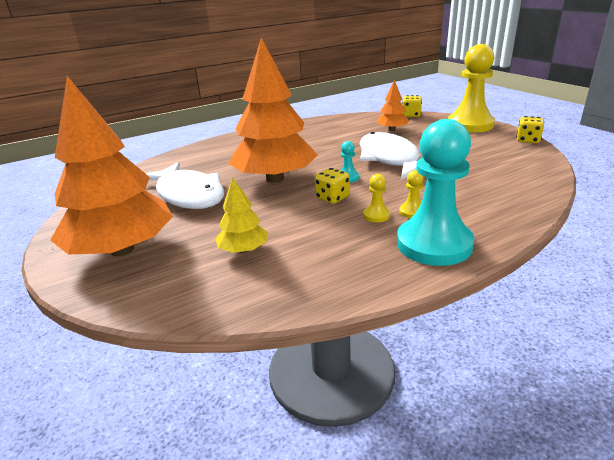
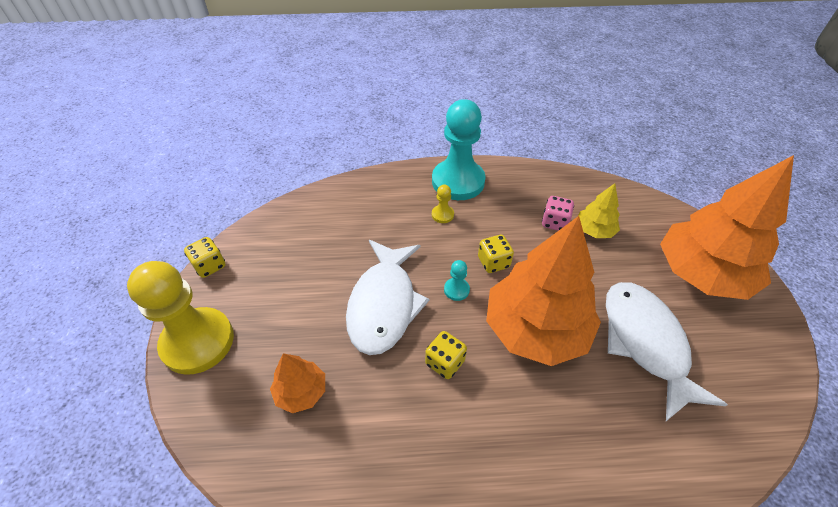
camera: 155 degrees left, 20 degrees up
(292, 242) = (554, 222): none -> pink dice
(376, 215) = (473, 223): yellow pawn -> none
(411, 115) = (214, 437): yellow dice -> yellow dice (445, 362)

